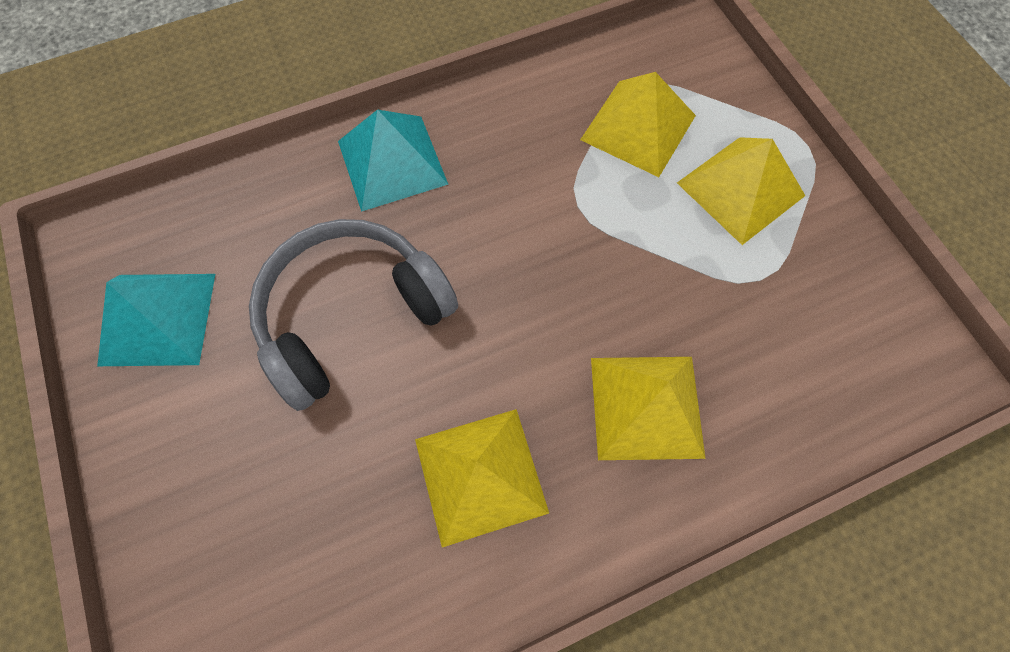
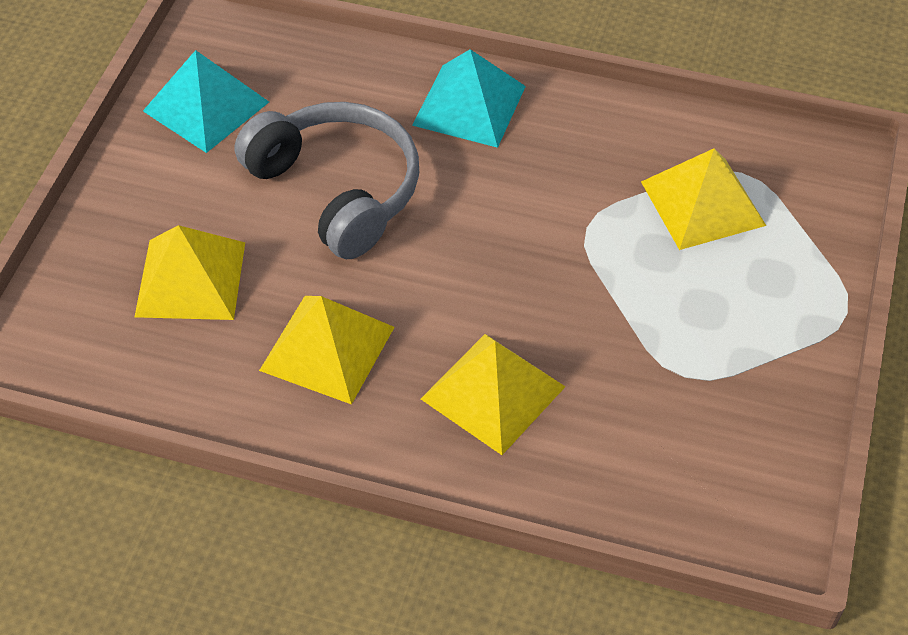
camera: 40 degrees right, 15 degrees down
(352, 316) = (337, 190): grey headphones -> grey headphones turned 45 degrees clockwise
(740, 189) = (743, 303): yellow pyramid -> yellow pyramid (190, 279)

